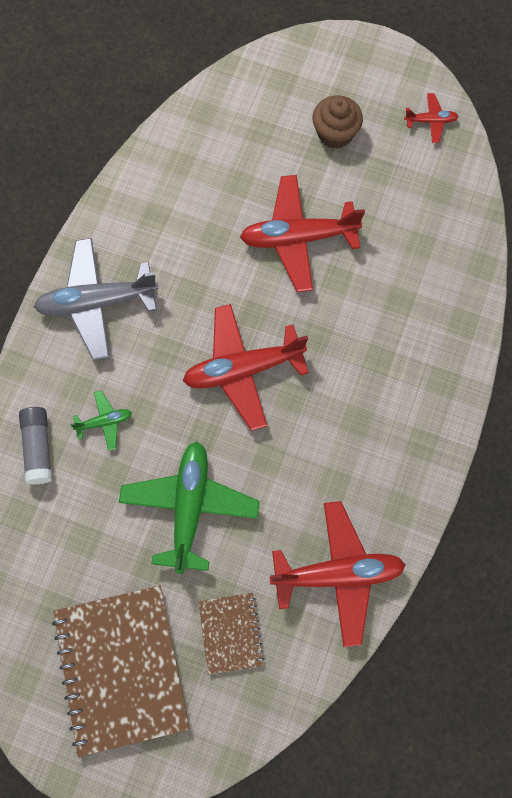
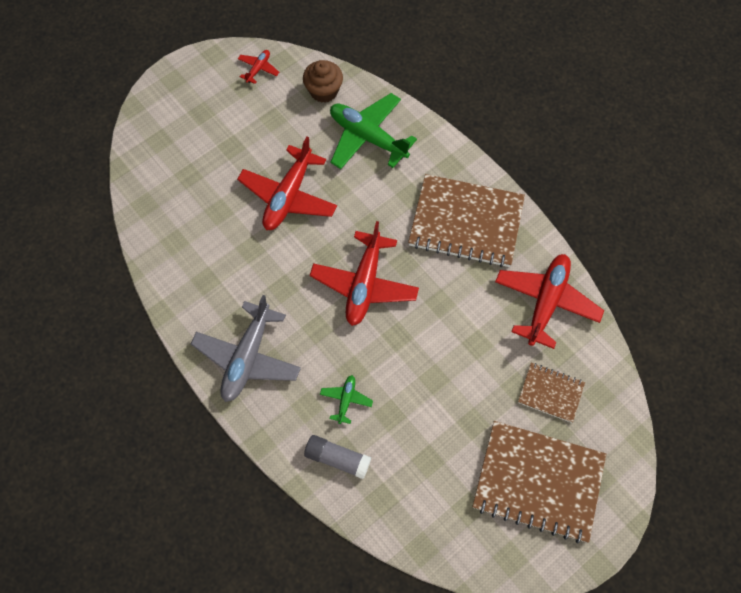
camera: 60 degrees left, 5 degrees down
(189, 507) = (445, 373): green plane -> green plane (368, 137)
(335, 133) = (225, 130): brown cupcake -> brown cupcake (324, 91)
(382, 436) = (466, 222): none -> brown notebook

